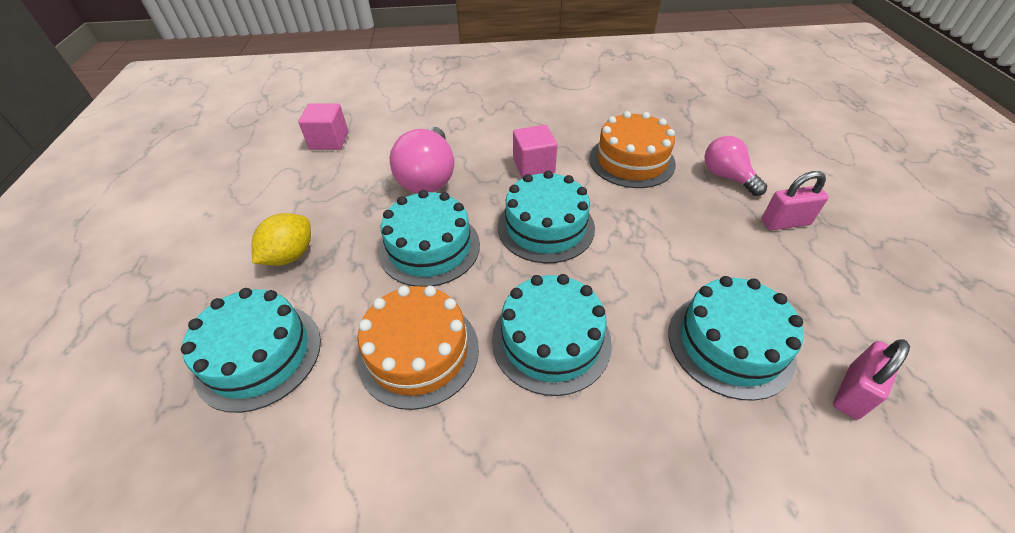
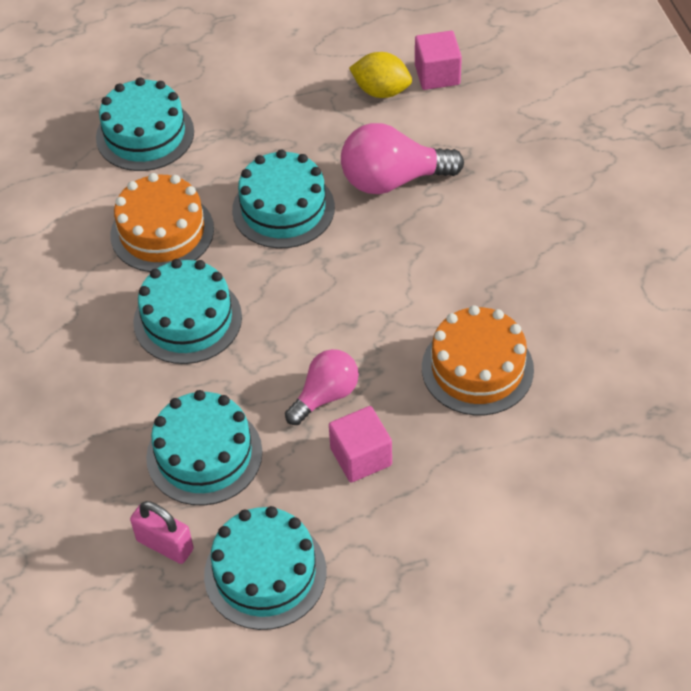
camera: 80 degrees right, 5 degrees up
(290, 255) = (253, 112): yellow lemon -> yellow lemon (381, 91)
(533, 166) = (439, 271): pink cube -> pink cube (361, 457)
(546, 227) = (334, 296): turquoise cake -> turquoise cake (265, 573)
(727, 177) = (469, 471): pink light bulb -> pink light bulb (325, 396)
(785, 222) = (391, 524): pink padlock -> none

